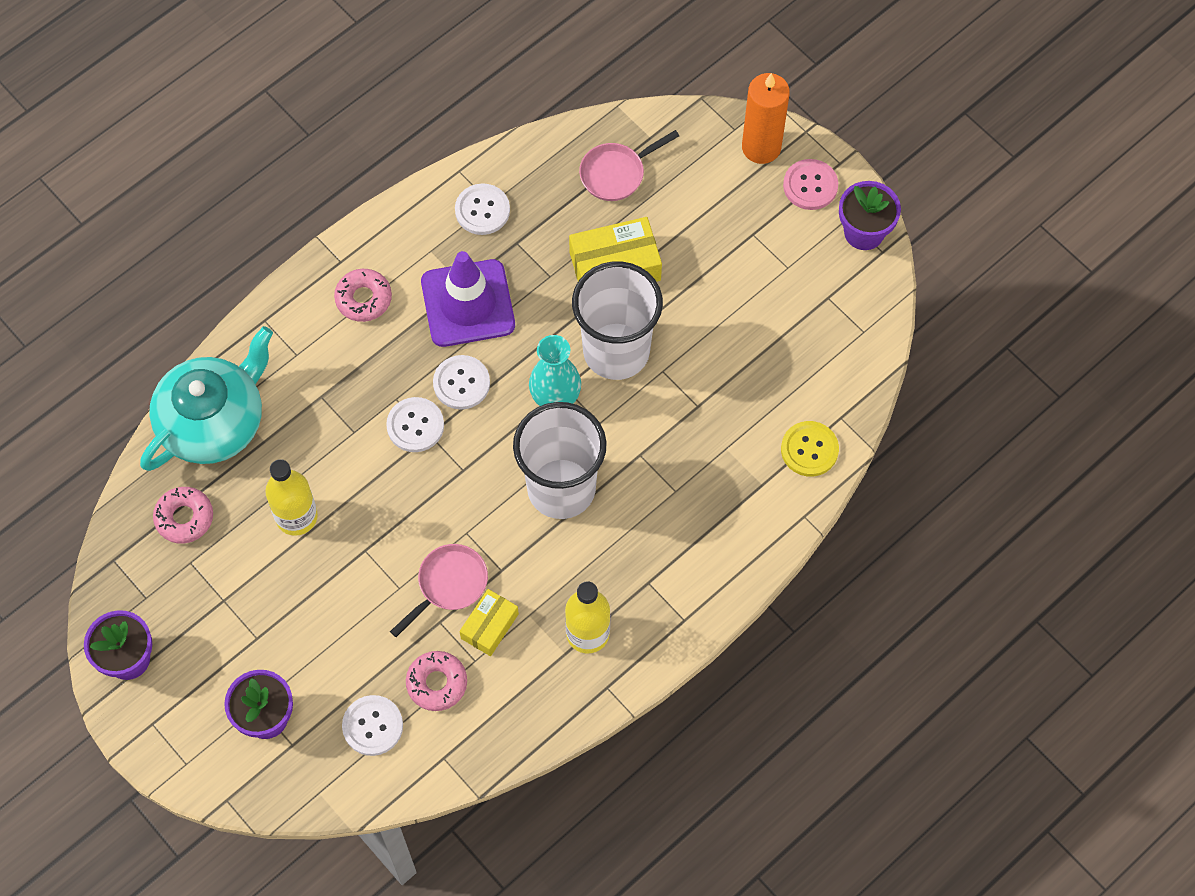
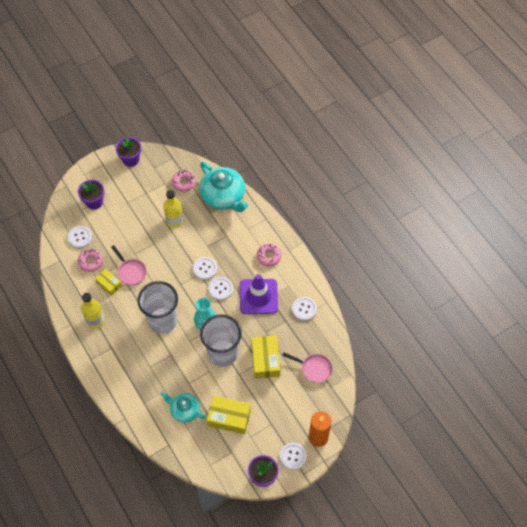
camera: 100 degrees right, 5 degrees down
(616, 173) = (314, 368): pink pan -> pink pan turned 135 degrees clockwise
(757, 314) = (229, 417): none -> yellow box
(760, 401) = (184, 410): none -> turquoise teapot
(809, 449) = (156, 427): yellow button -> none
(810, 185) = (293, 456): pink button -> white button

